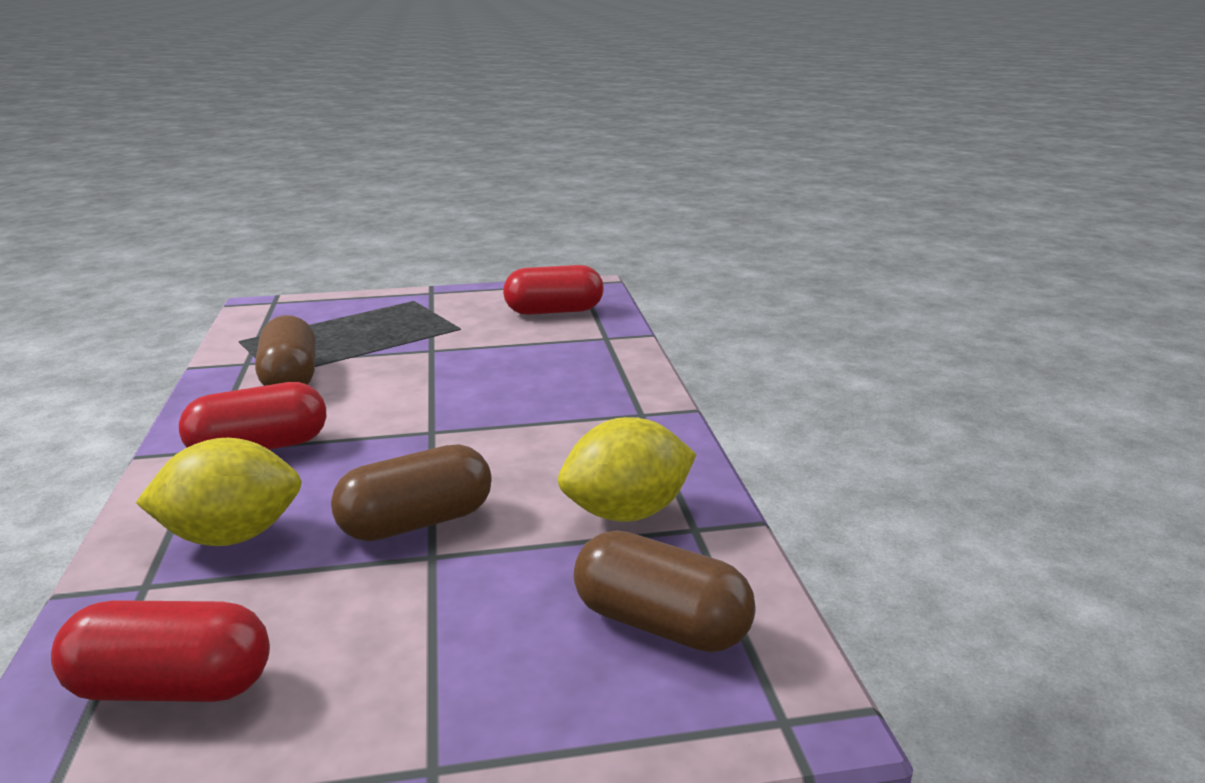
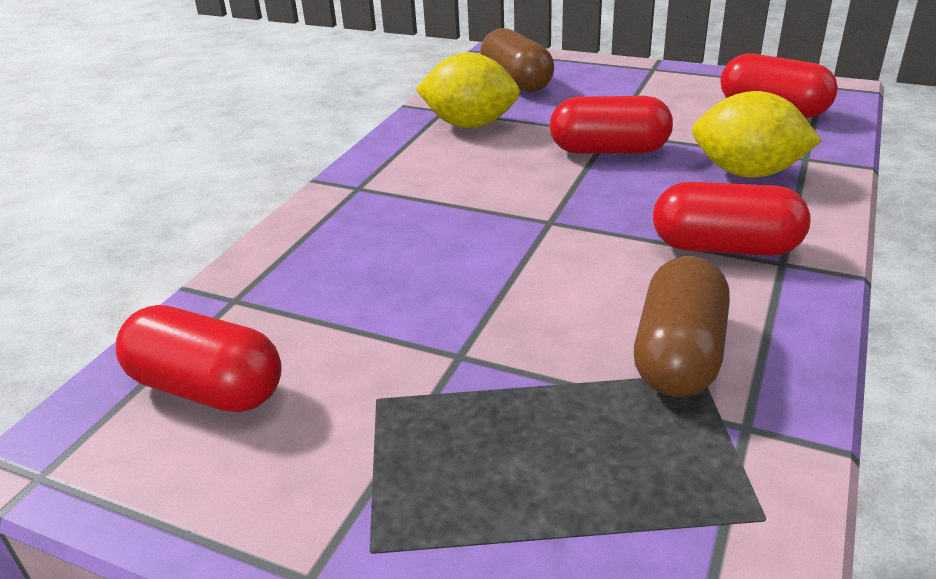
camera: 145 degrees left, 10 degrees up
(417, 522) = (609, 150): brown capsule -> red capsule

